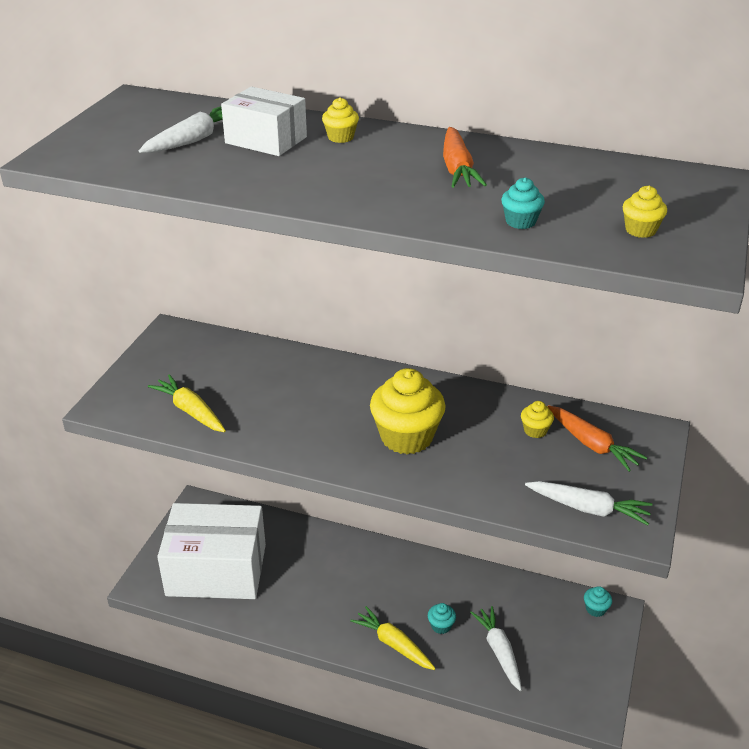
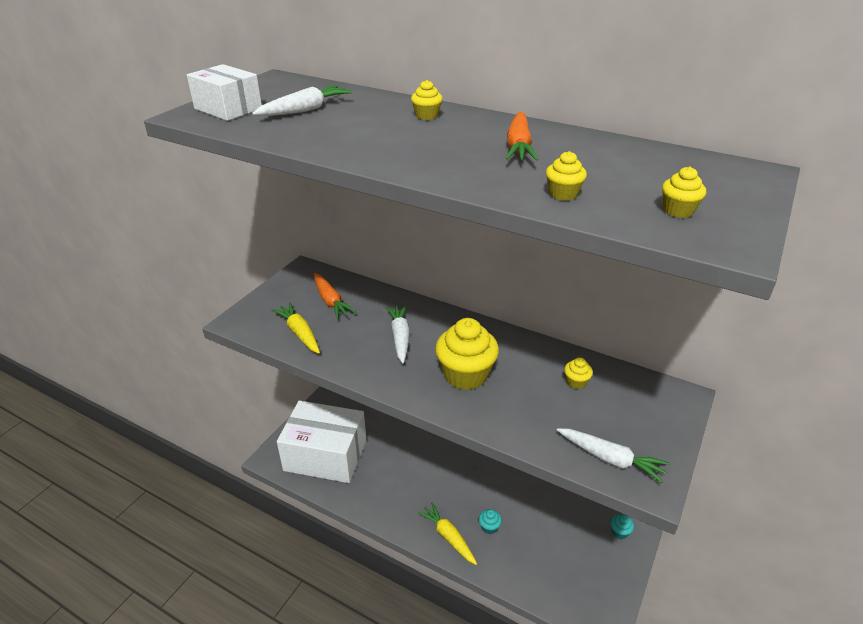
camera: 10 degrees right, 0 degrees up
(266, 140) = (364, 114): white box -> white box (228, 109)
(499, 651) = (532, 556): white carrot -> white carrot (400, 337)
(520, 222) = (563, 194): turquoise cupcake -> yellow cupcake
(592, 444) = (623, 401): orange carrot -> orange carrot (330, 301)

